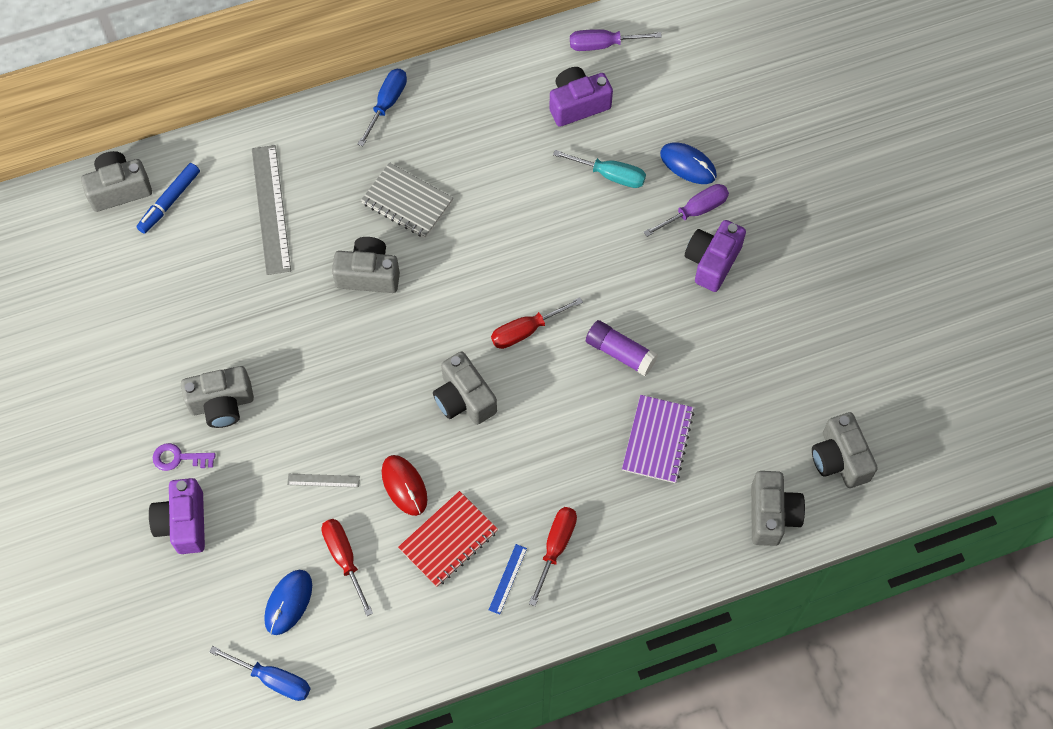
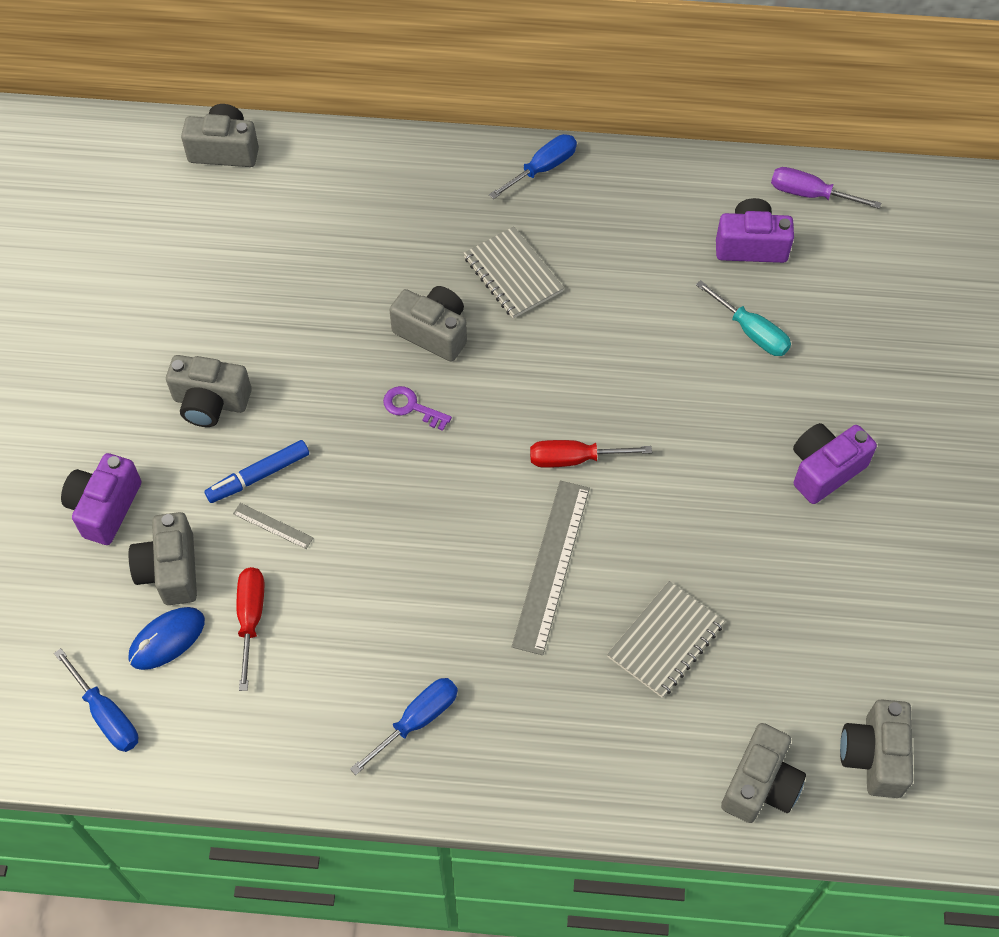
camera: 25 degrees right, 5 degrees down
(169, 201) = (268, 181): blue marker -> blue marker (258, 476)
(179, 458) = (137, 439): purple key -> purple key (412, 407)
(271, 209) = (366, 227): grey ruler -> grey ruler (551, 565)
(404, 486) = (356, 569): red mouse -> none
(448, 540) = (373, 648): red notebook -> none
(464, 399) = (469, 503): grey camera -> grey camera (170, 570)
(507, 579) = (417, 721): blue ruler -> blue screwdriver
(555, 547) = (488, 710): red screwdriver -> none
(620, 352) = (669, 526): purple glue stick -> none
(657, 440) = (665, 640): purple notebook -> grey notebook
(688, 165) = (846, 355): blue mouse -> none
(695, 211) = (830, 407): purple screwdriver -> none

